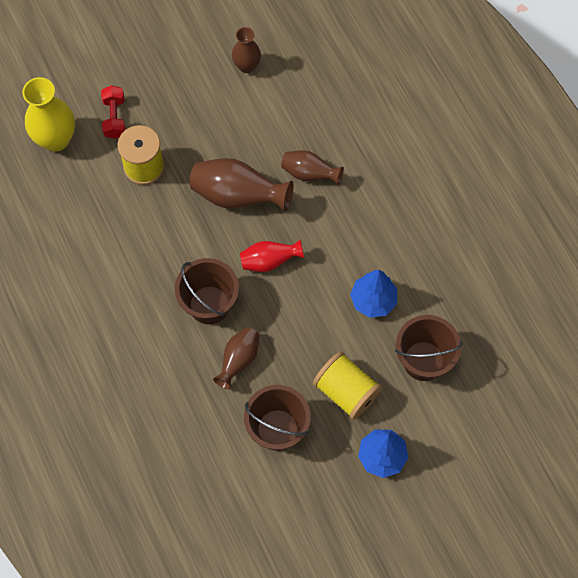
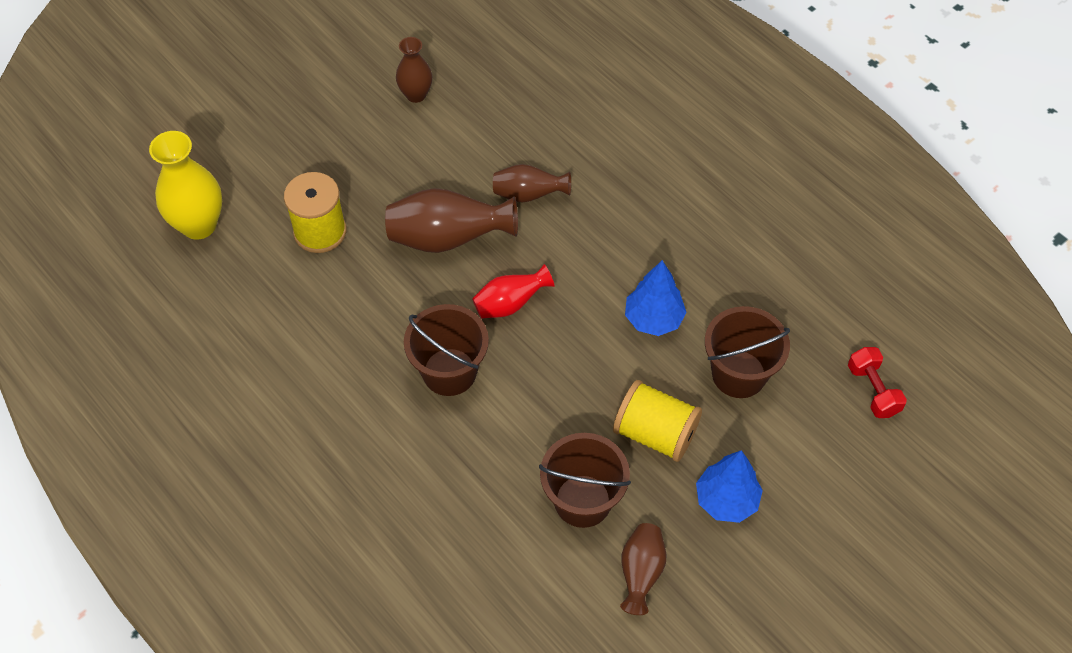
camera: 15 degrees left, 10 degrees down
(114, 118) = (268, 185): red dumbbell -> red dumbbell (873, 390)
(238, 360) = (507, 429): brown vase -> brown vase (641, 573)

